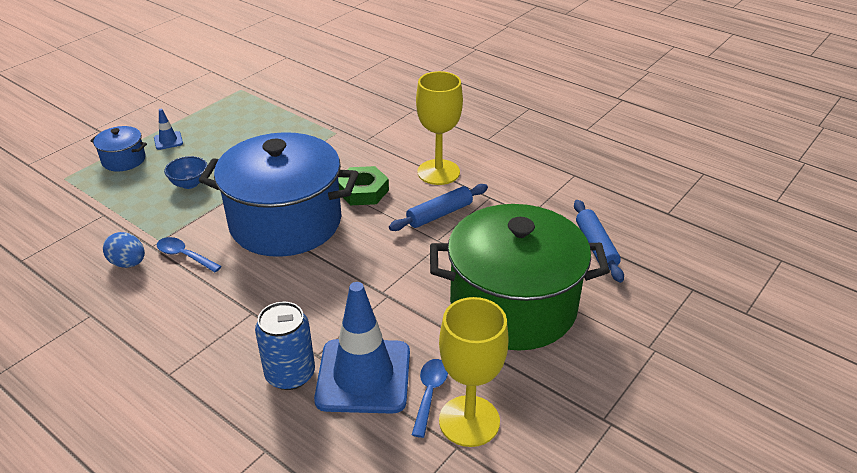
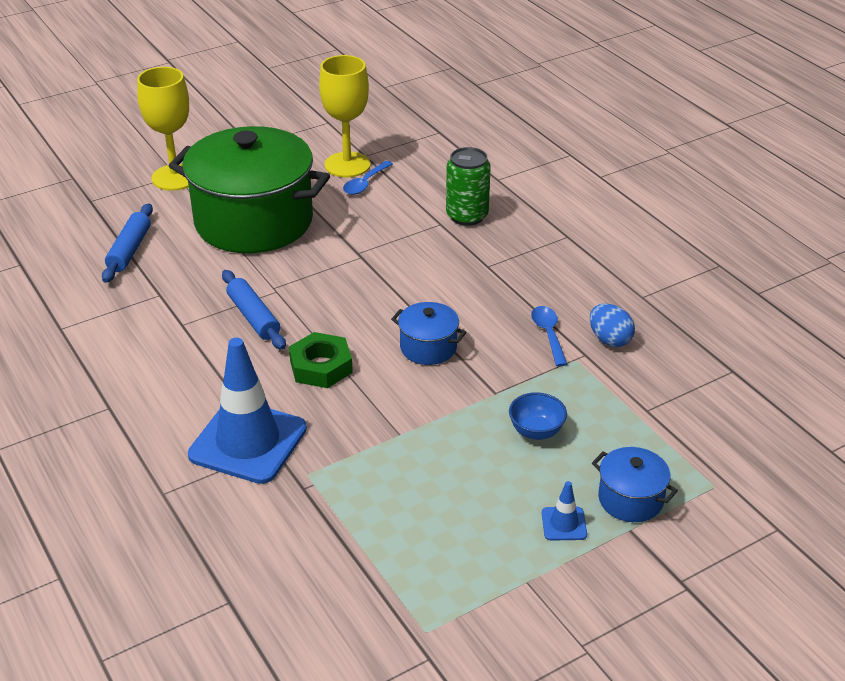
camera: 160 degrees left, 0 degrees up
(184, 256) = (548, 334): blue spoon -> blue spoon turned 150 degrees counterclockwise
(285, 222) = (428, 347): blue pot -> blue pot, size x0.42
(290, 374) = (467, 216): blue can -> green can
(363, 376) = (409, 203): blue traffic cone -> blue traffic cone (248, 442)
(438, 172) = (213, 371): yellow goblet -> yellow goblet (175, 177)
(439, 214) = (253, 317): blue rolling pin -> blue rolling pin turned 75 degrees clockwise

